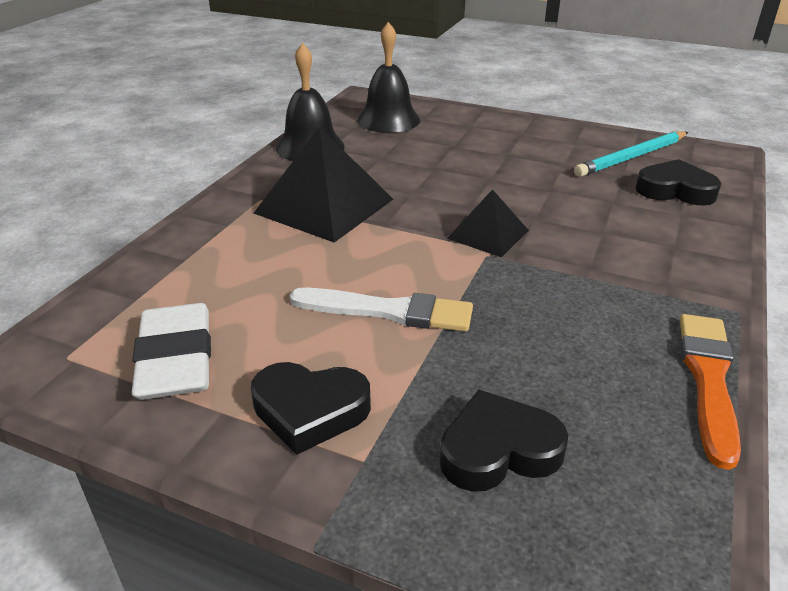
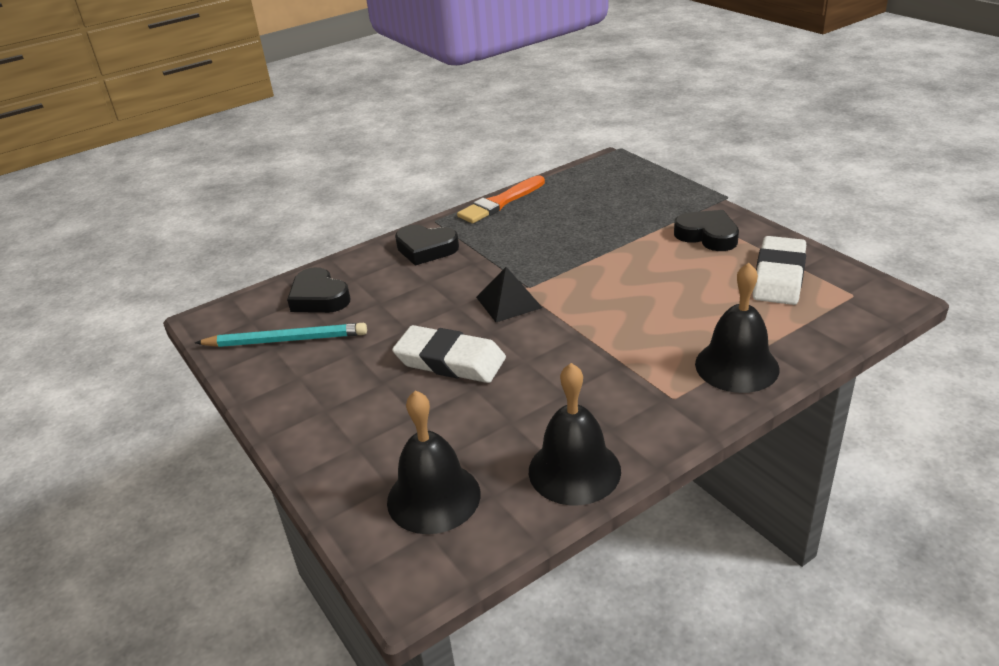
camera: 145 degrees left, 0 degrees up
(210, 236) = (736, 366): none -> black bell
(324, 206) = (616, 370): black pyramid -> none
(389, 311) = (630, 269): white brush -> none
(475, 177) = (450, 360): none -> white eraser
(498, 450) = (627, 204): black heart -> black heart (426, 249)

